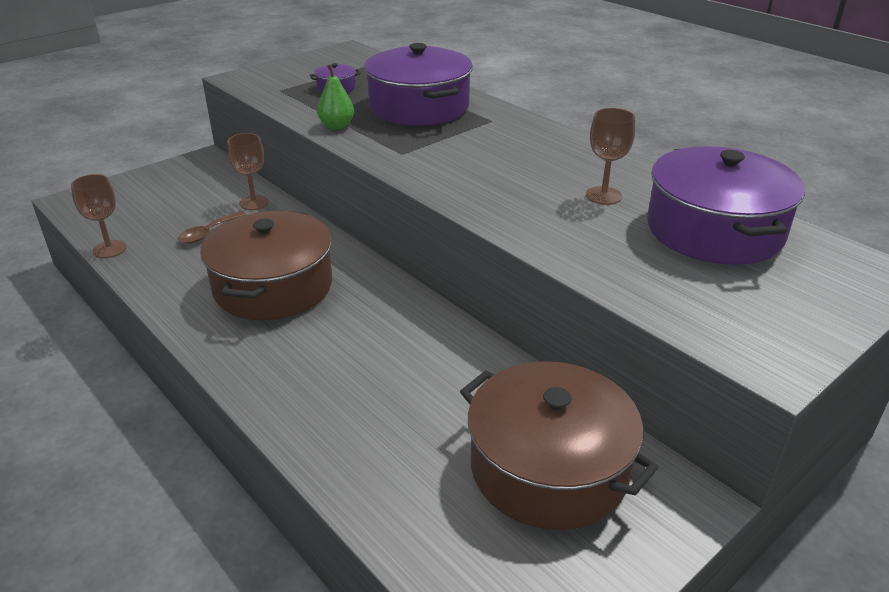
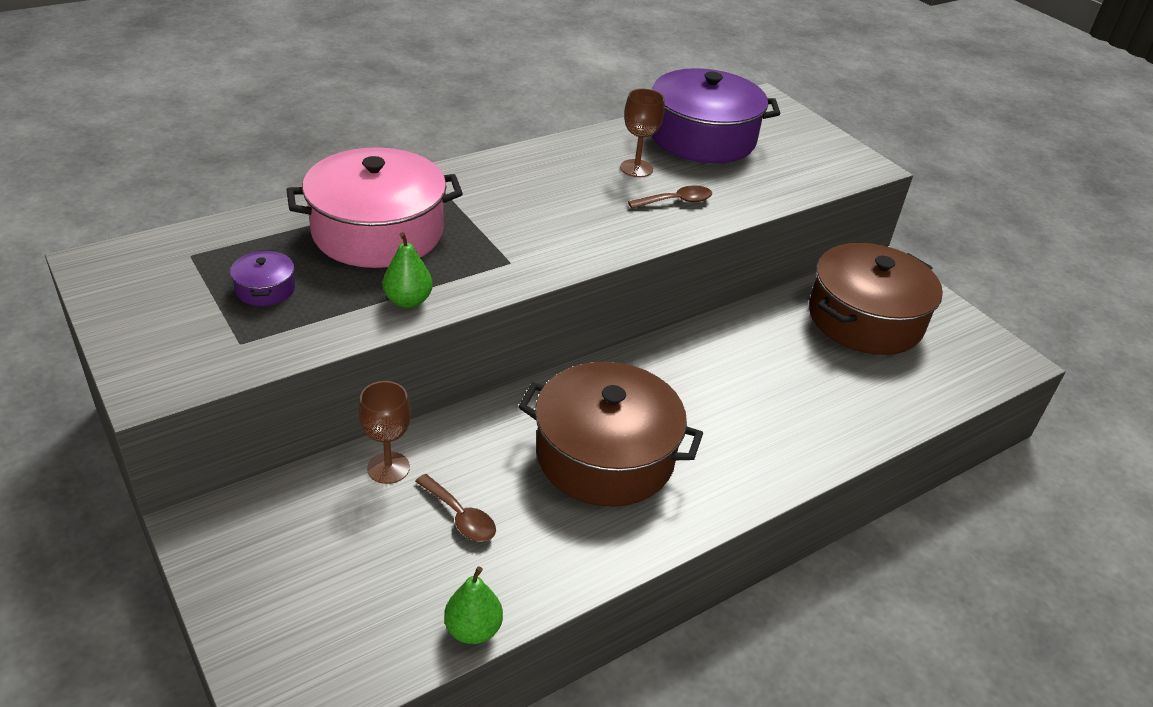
camera: 85 degrees left, 5 degrees up
(109, 249) = (473, 629): brown goblet -> green pear
(419, 107) = (378, 232): purple pot -> pink pot
(553, 220) = (676, 201): none -> brown spoon

